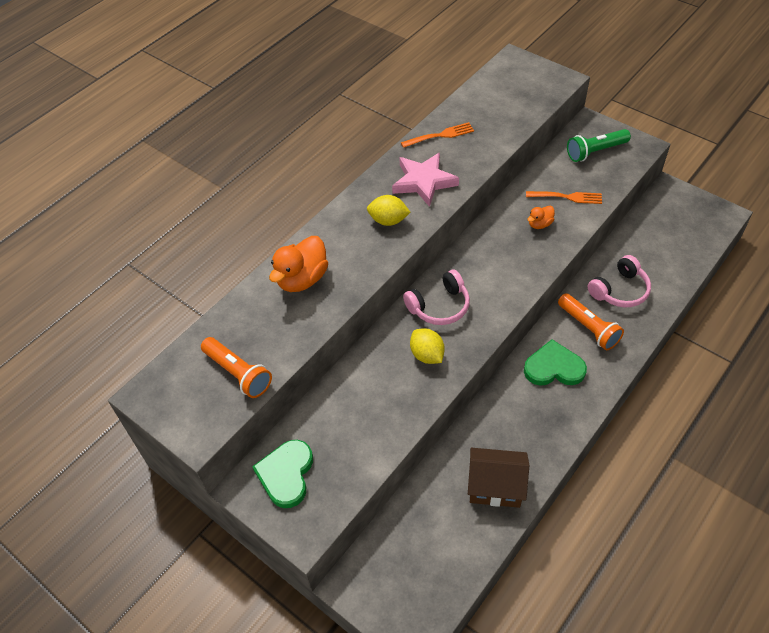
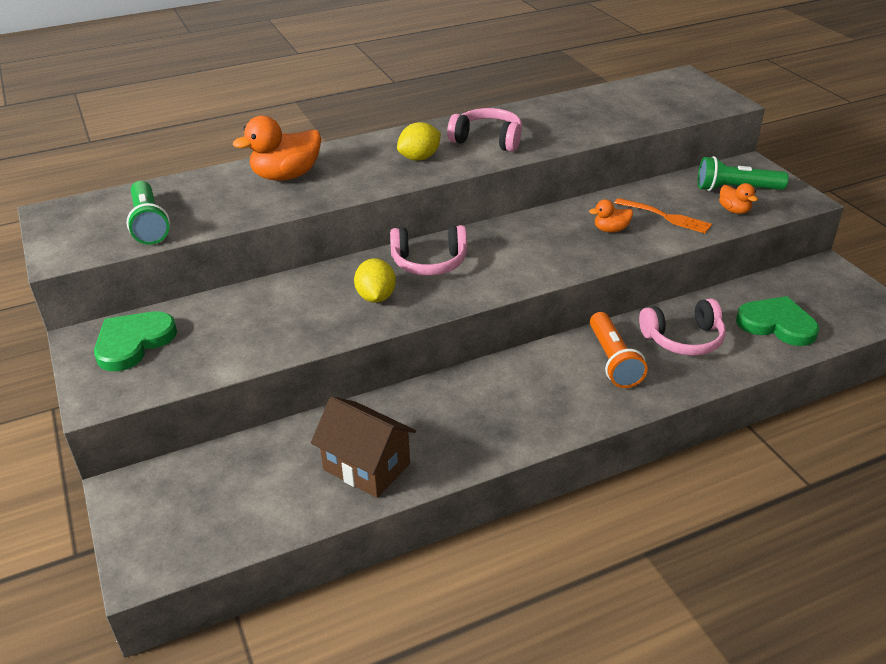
camera: 25 degrees right, 15 degrees down
(238, 373) = (149, 224): orange flashlight -> green flashlight
(388, 220) = (419, 158): yellow lemon -> yellow lemon turned 75 degrees counterclockwise
(423, 182) = (488, 140): pink star -> pink headphones
(440, 136) = (541, 112): orange fork -> none
(554, 367) = (537, 382): green heart -> green heart (777, 324)
(606, 174) = (734, 210): none -> orange duck

